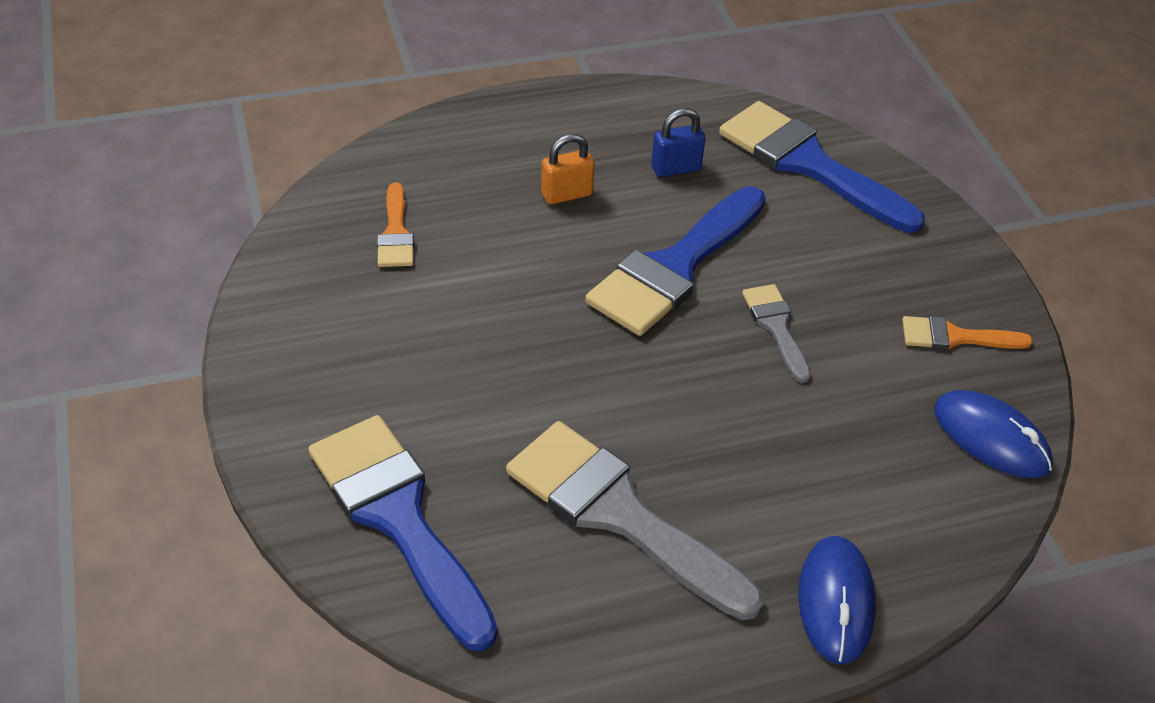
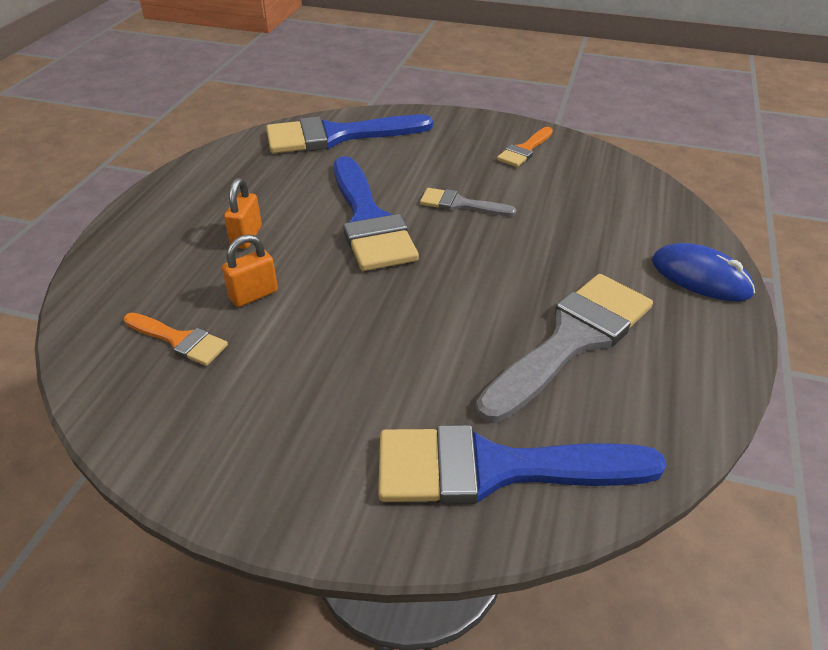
camera: 55 degrees left, 5 degrees down
(489, 246) = (253, 295): none -> orange padlock
(618, 514) = (571, 340): grey brush -> grey brush turned 150 degrees clockwise
(676, 168) = (280, 182): blue padlock -> none
(991, 438) = (609, 171): blue mouse -> none

